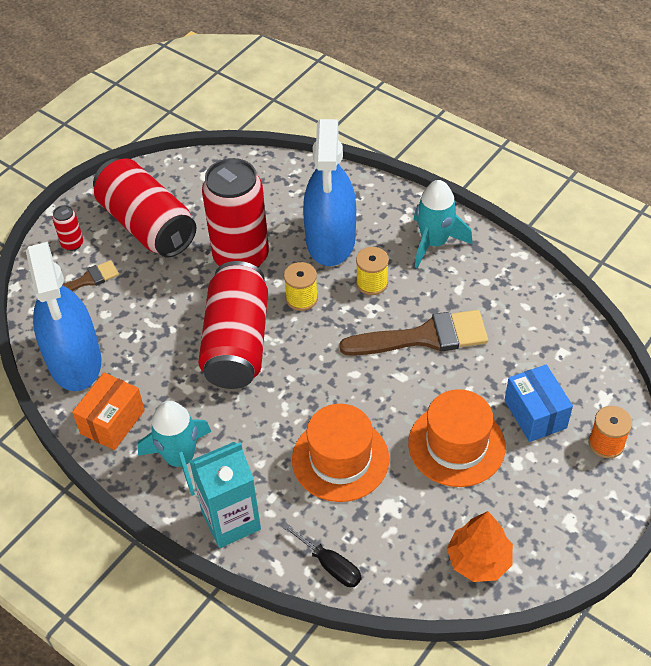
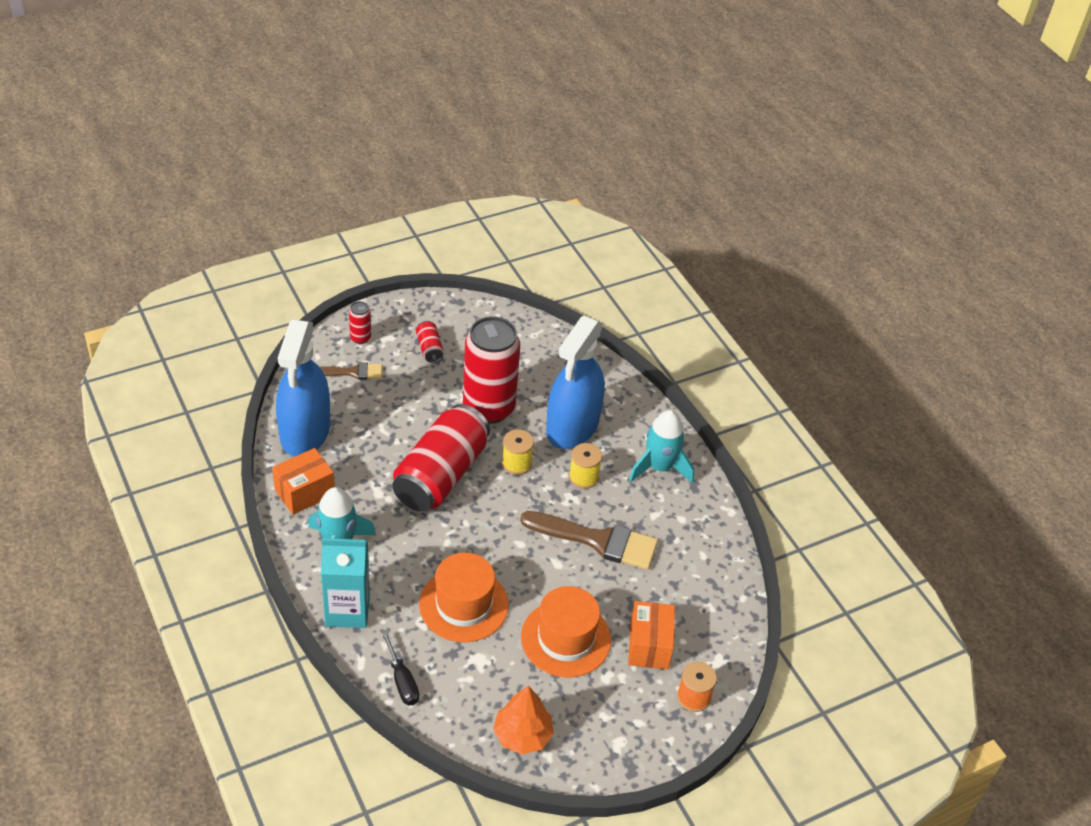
camera: 20 degrees right, 5 degrees down
(147, 225) = (429, 348): red can -> red can, size x0.41
(535, 414) = (649, 645): blue box -> orange box

